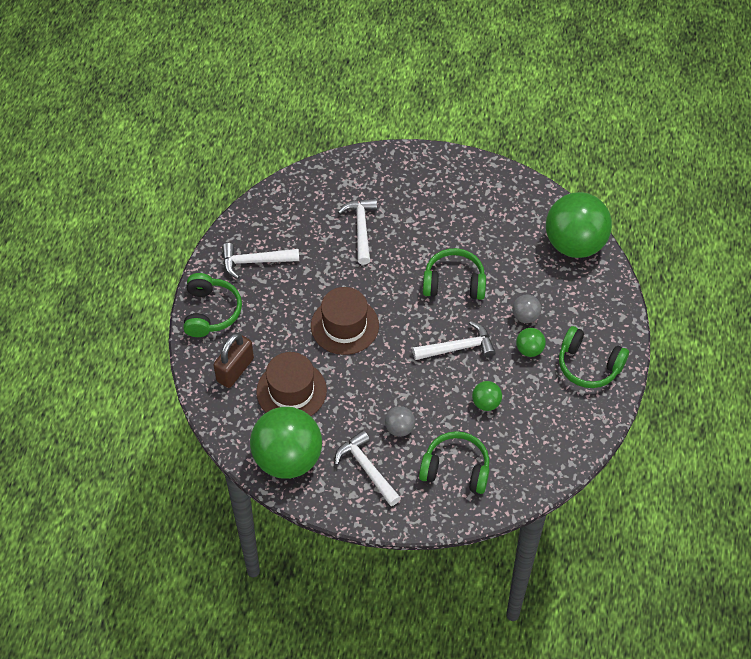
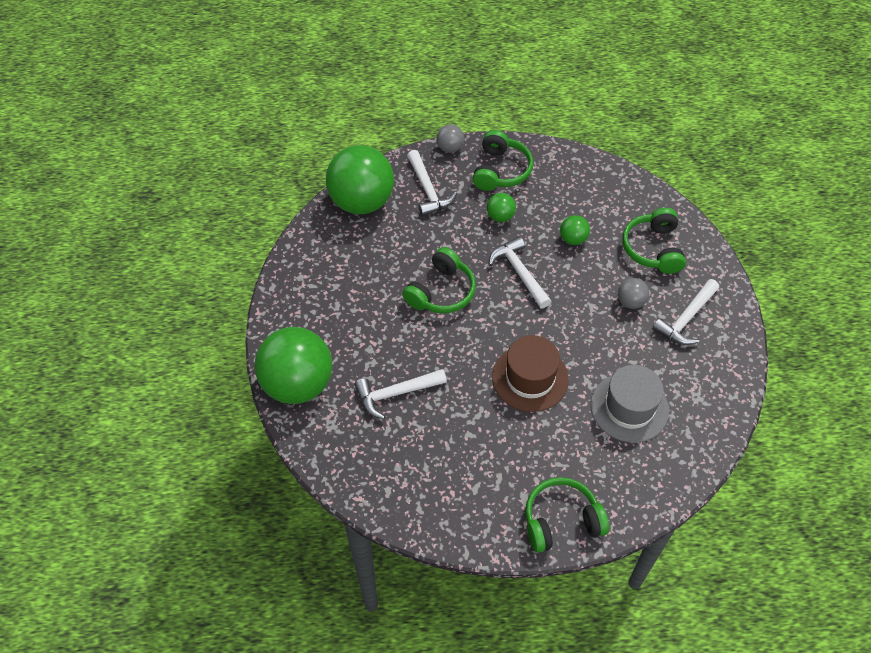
camera: 105 degrees left, 0 degrees up
(235, 370) = (626, 470): brown padlock -> none
(255, 261) = (475, 493): white hammer -> white hammer (428, 190)
(288, 459) = (708, 389): green ball -> green ball (298, 384)
(291, 391) = (629, 407): brown hat -> grey hat
(454, 283) = (441, 291): green headphones -> green headphones turned 135 degrees counterclockwise
(525, 316) = (463, 226): grey ball -> grey ball (450, 148)

